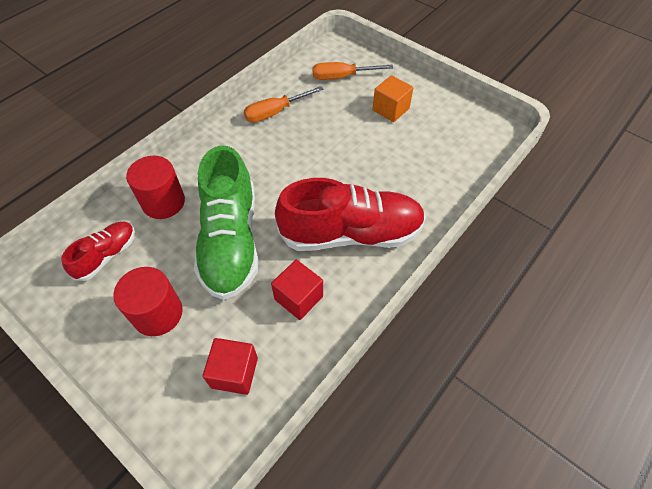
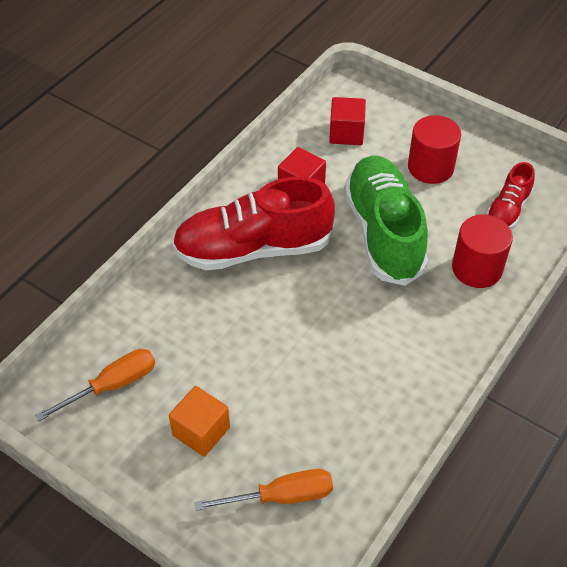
camera: 175 degrees right, 5 degrees down
(275, 112) = (377, 412): orange screwdriver -> orange screwdriver (112, 385)

